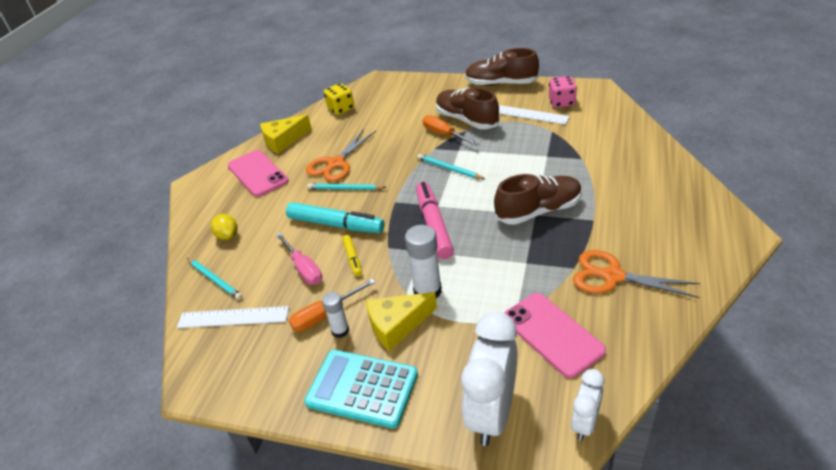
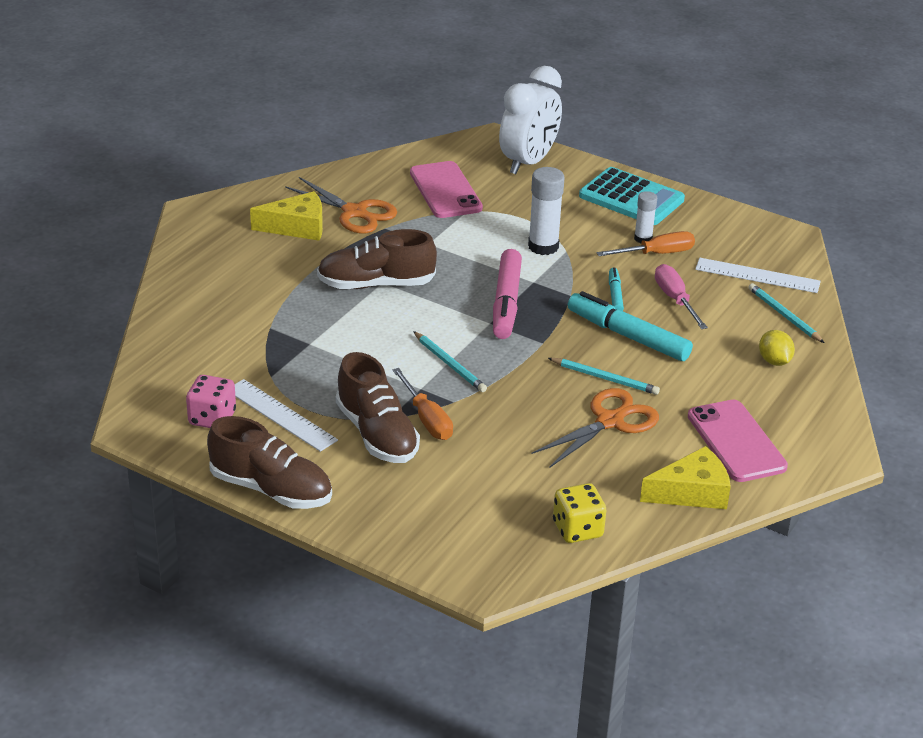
camera: 170 degrees left, 5 degrees down
(353, 258) = (615, 294): yellow marker -> turquoise marker
(397, 325) = (585, 229): yellow cheese -> yellow cheese (297, 227)
(584, 423) = (461, 143): white clock -> none

